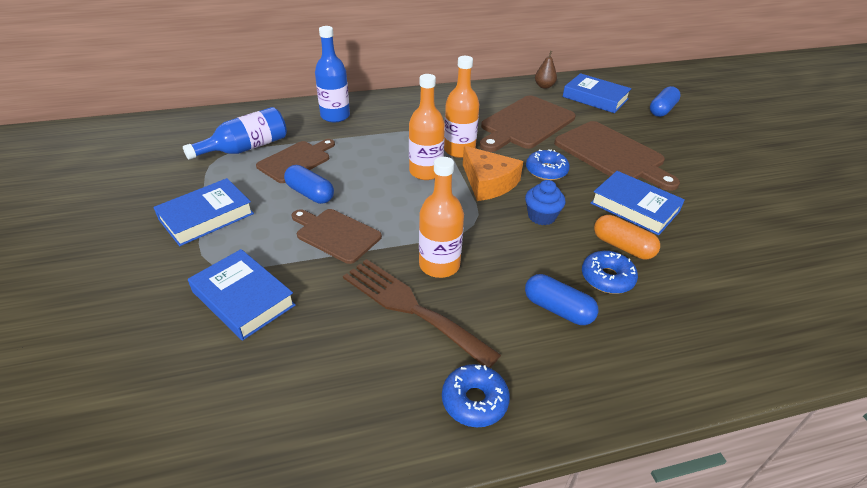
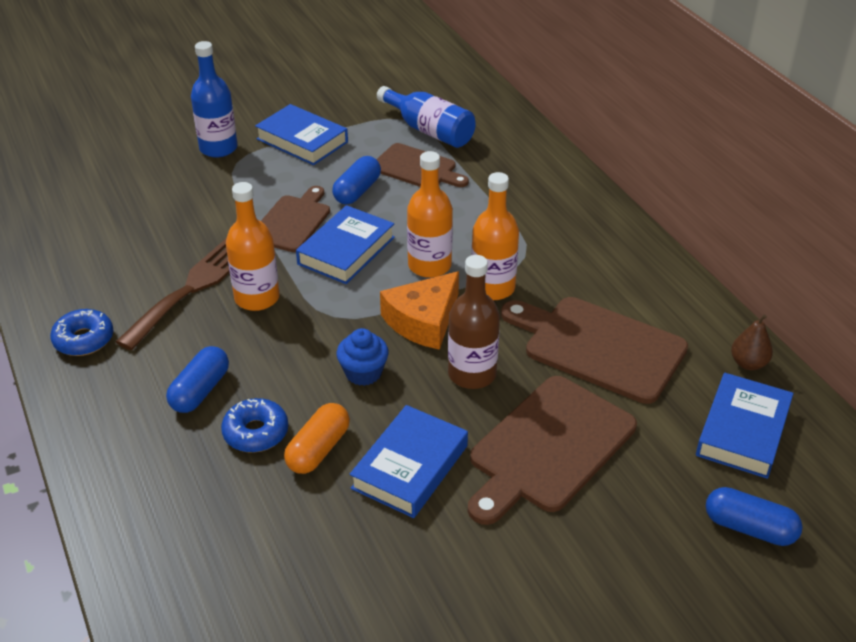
camera: 80 degrees right, 0 degrees up
(243, 298) = (194, 190): blue book -> blue book (346, 251)
(335, 116) = (530, 174): blue bottle -> blue bottle (218, 148)
(546, 171) = (472, 374): blue donut -> brown bottle

